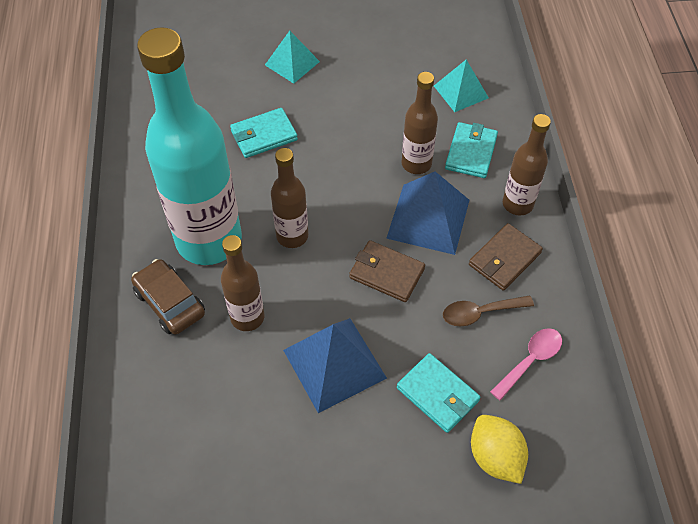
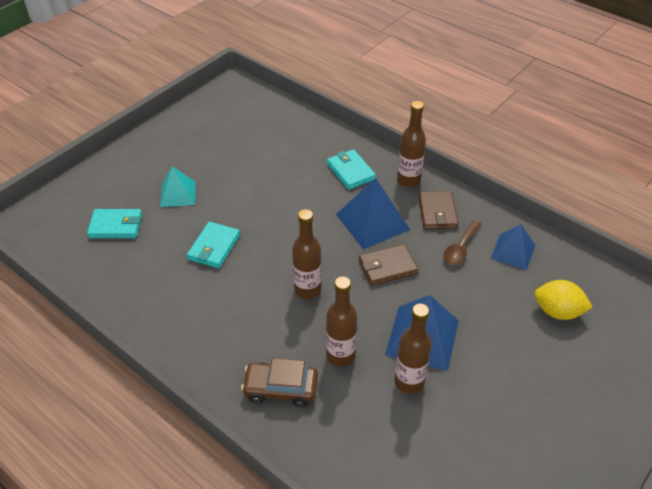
camera: 45 degrees left, 10 degrees down
(209, 240) = (258, 332): turquoise bottle -> none
(416, 164) = (328, 198): brown bottle -> brown bottle (409, 382)
(438, 394) = (493, 306): turquoise wallet -> turquoise wallet (116, 226)
(460, 91) = (304, 144): turquoise pyramid -> none
(530, 360) = (513, 251): pink spoon -> blue pyramid

